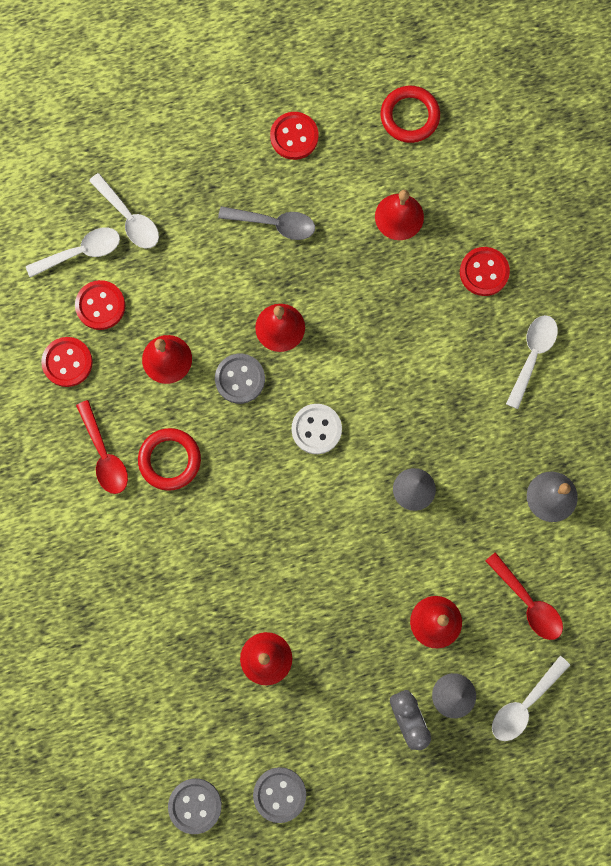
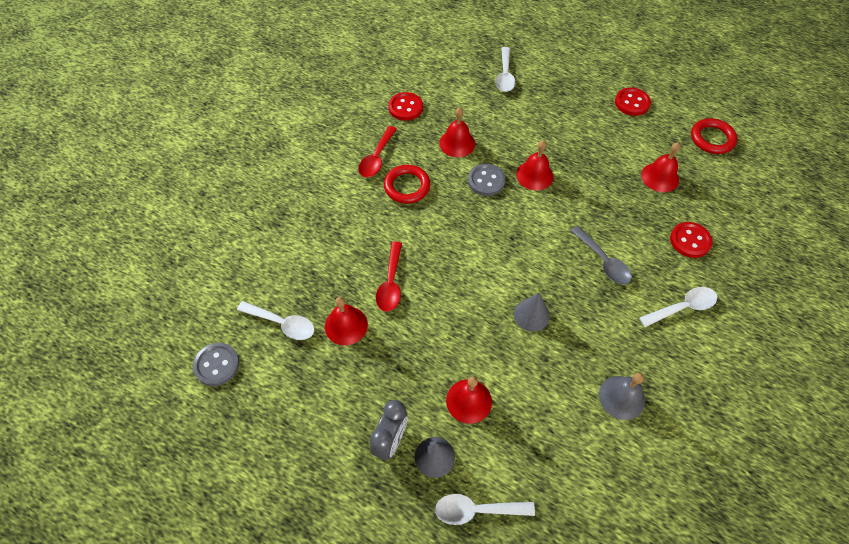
camera: 45 degrees right, 20 degrees down
(81, 252) = (465, 71): white spoon -> white spoon (282, 323)
(100, 306) = (449, 98): red button -> none
(274, 224) = (581, 130): grey spoon -> grey spoon (603, 261)
(279, 794) = (267, 407): grey button -> none
(316, 429) = (504, 237): white button -> none
(528, 602) = (543, 447): red spoon -> red spoon (391, 283)

